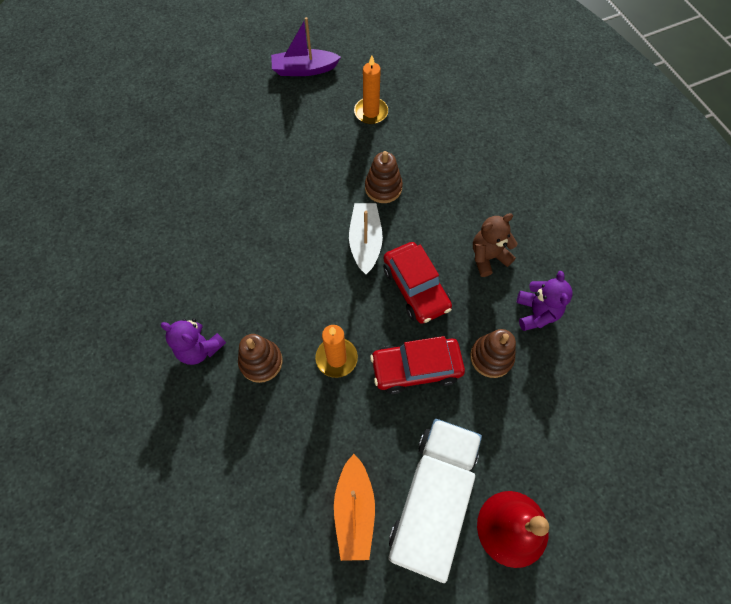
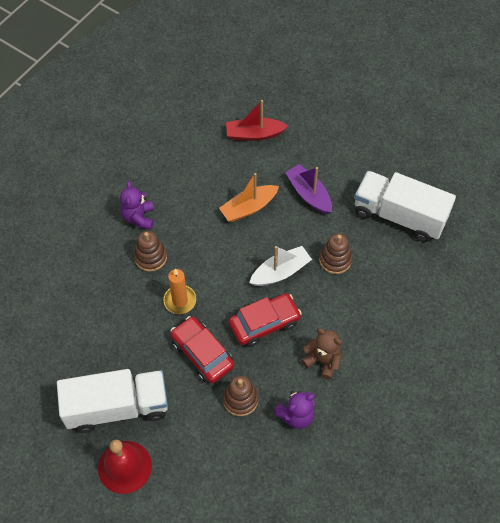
camera: 60 degrees right, 5 degrees down
(185, 180) = (254, 134): none -> red boat
(304, 69) = (406, 150): purple boat -> purple boat (309, 194)
(354, 510) = (85, 364): orange boat -> orange boat (248, 208)
(371, 112) = (399, 216): orange candle -> white truck
(416, 288) = (264, 323): red car -> red car turned 150 degrees counterclockwise

